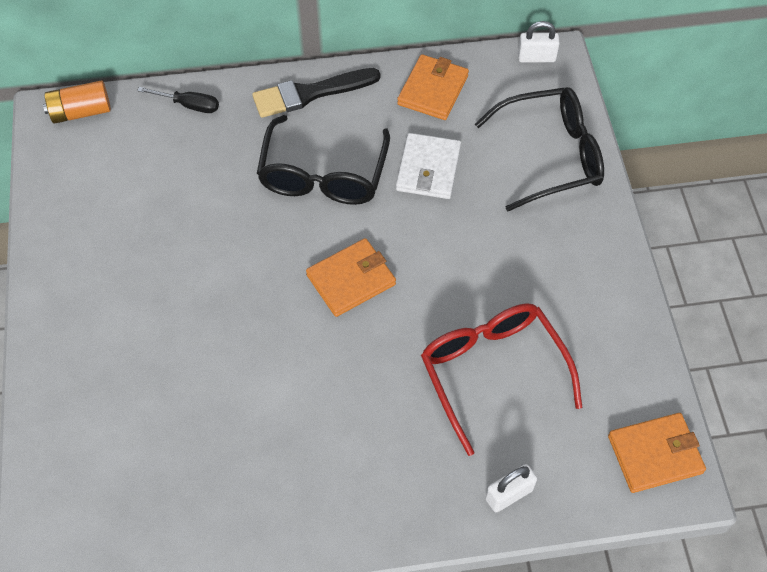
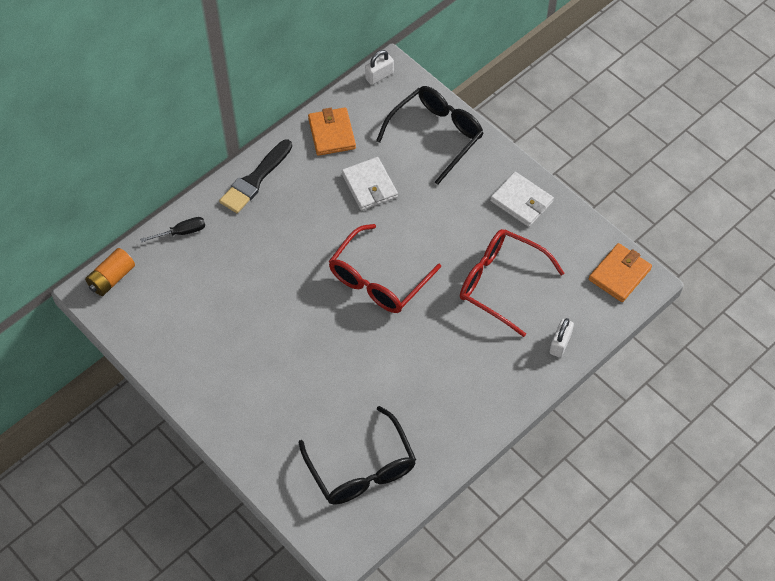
camera: 35 degrees left, 0 degrees up
(323, 175) = (308, 227): black glasses -> black glasses (362, 469)
(351, 280) = (378, 280): orange wallet -> red glasses
(595, 288) = (521, 201): none -> white wallet

